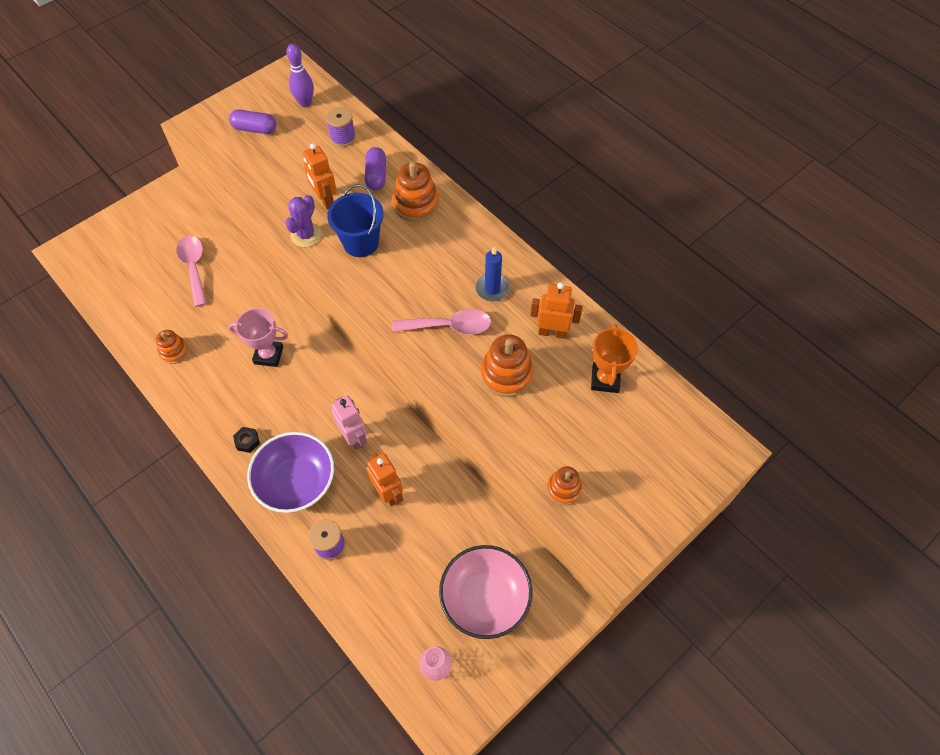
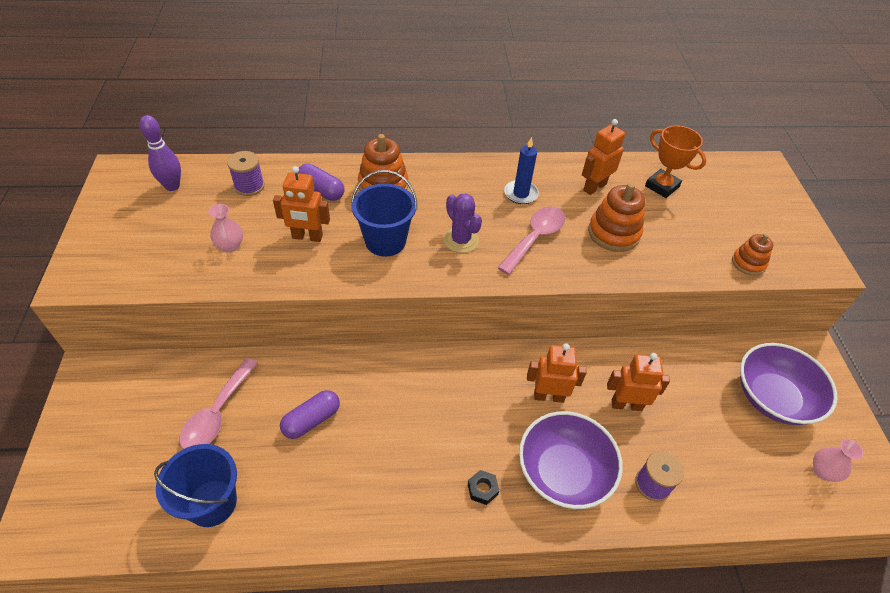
camera: 55 degrees left, 10 degrees down
(137, 310) = (212, 503): none -> blue bucket
(174, 351) = (307, 496): orange stacking toy -> none
(194, 267) = (217, 414): pink spoon -> pink spoon turned 90 degrees counterclockwise
(255, 129) = (152, 236): purple capsule -> purple capsule (312, 420)
(268, 355) = (395, 411): pink trophy -> none
(281, 169) = (230, 246): none -> pink vase
(306, 235) = (333, 272): purple cactus -> purple cactus (461, 240)
(354, 437) = (548, 396): pink robot -> orange robot
(485, 598) = (773, 398): pink bowl -> purple bowl

